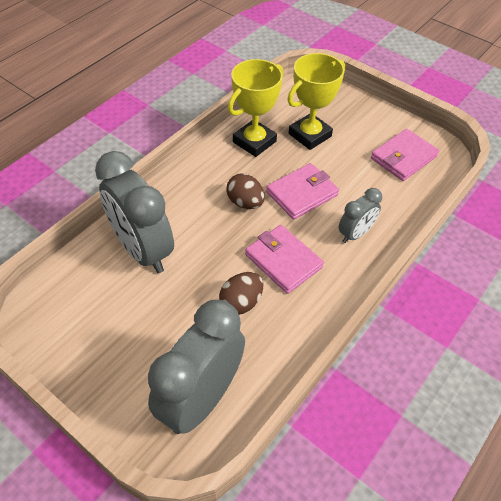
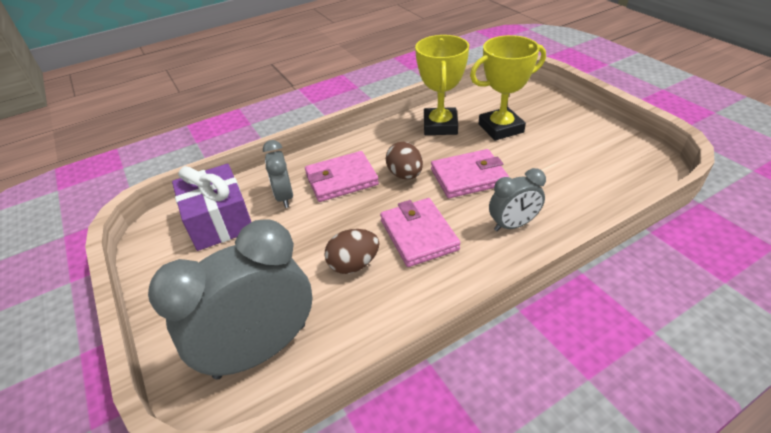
camera: 25 degrees right, 10 degrees down
(92, 290) = (219, 221): none -> purple gift
(142, 250) = (284, 197): grey clock -> grey clock, size x0.52
(254, 142) = (440, 126): yellow trophy -> yellow trophy turned 60 degrees counterclockwise
(403, 157) = (601, 163): pink wallet -> pink wallet (341, 179)

